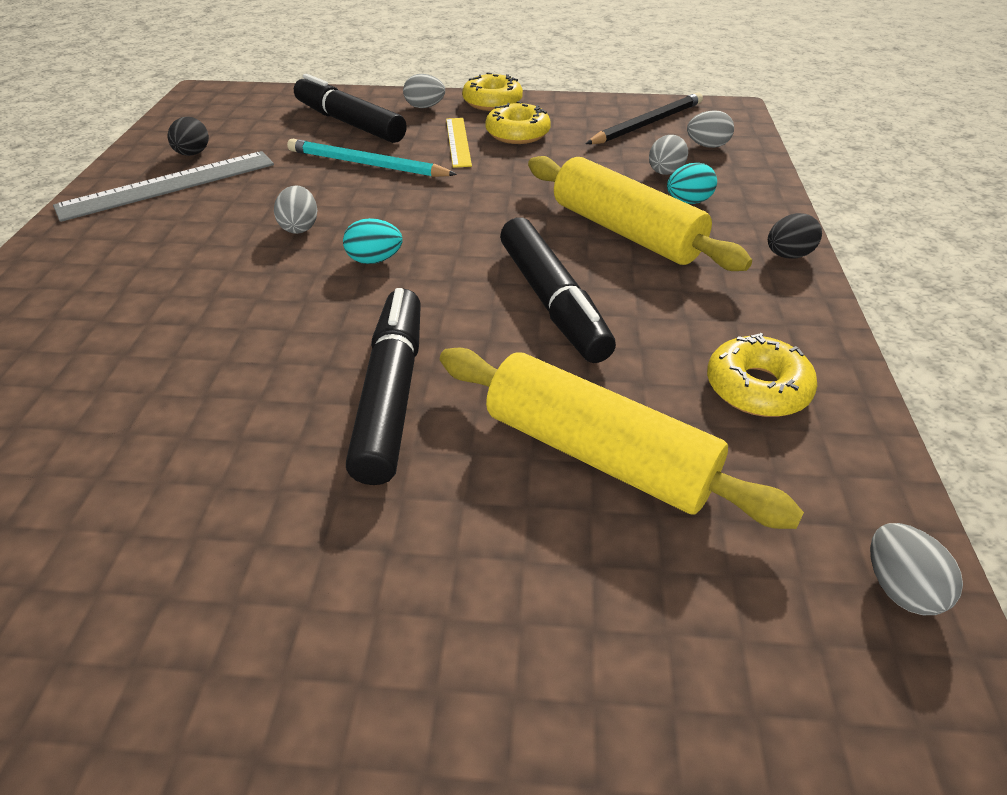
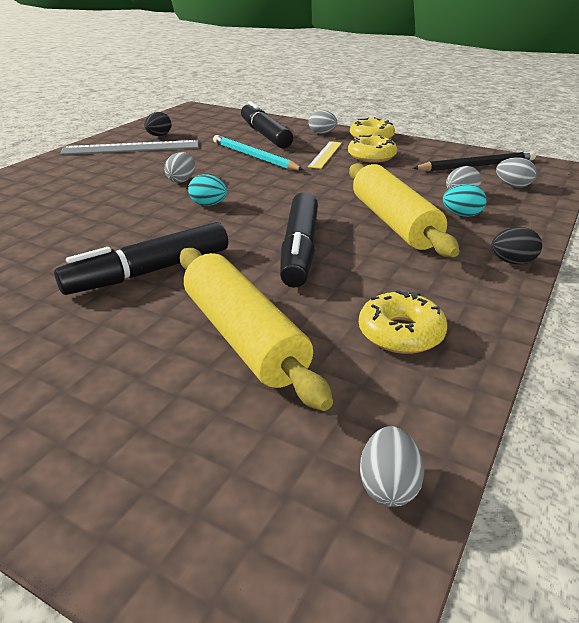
camera: 25 degrees right, 10 degrees down
(392, 393) = (149, 272): black marker -> black marker turned 150 degrees counterclockwise

